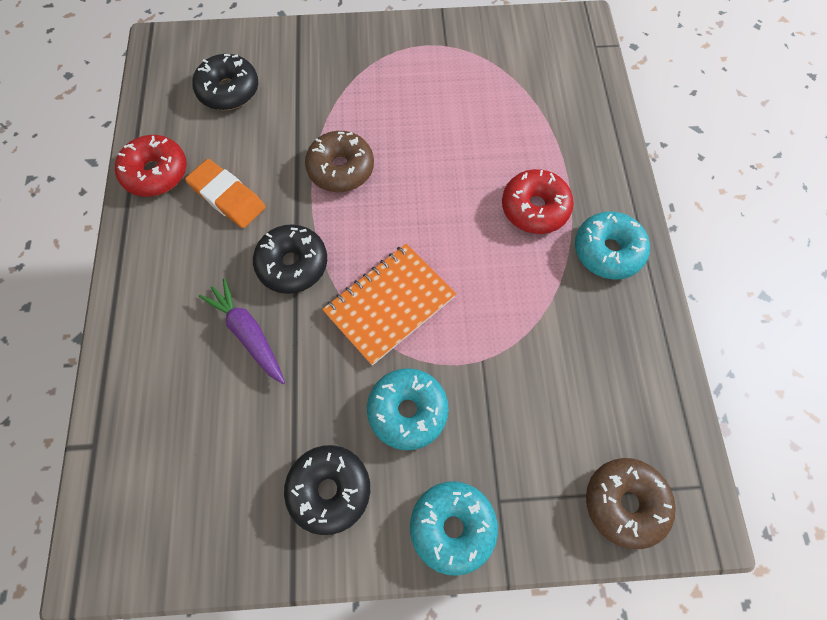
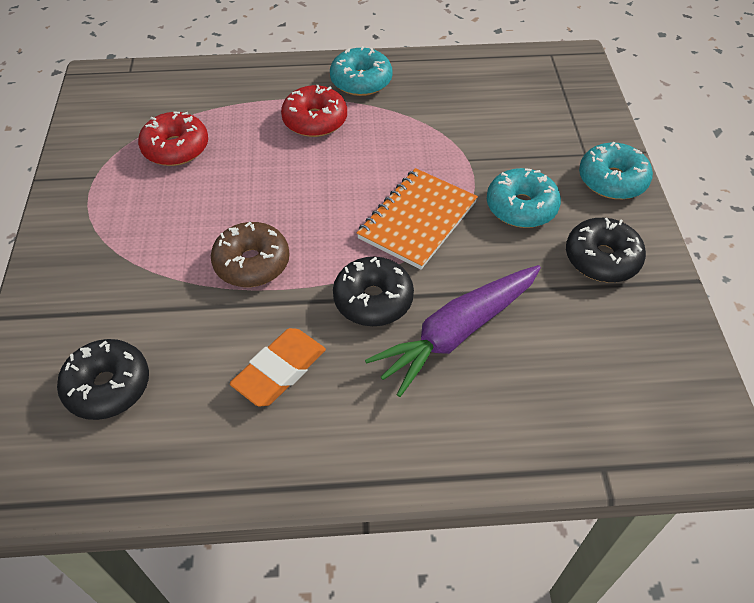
camera: 90 degrees left, 15 degrees down
(156, 173) = (233, 459): red donut -> red donut (176, 148)
(248, 334) = (457, 333): purple carrot -> purple carrot, size x1.51
(389, 304) = (417, 220): orange notebook -> orange notebook turned 75 degrees clockwise
(625, 503) = (571, 89): brown donut -> none

